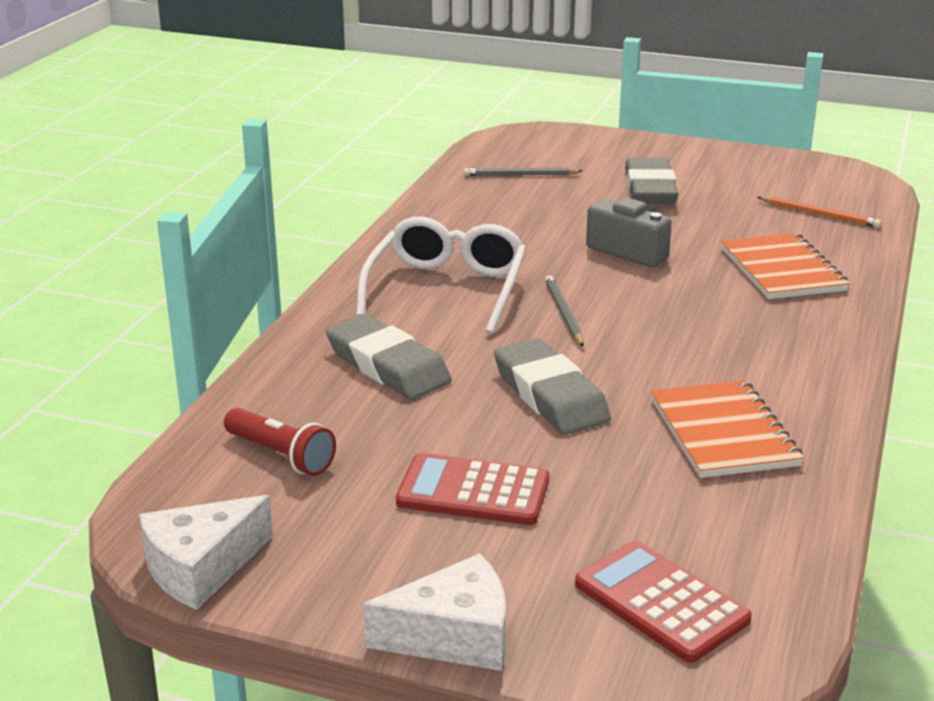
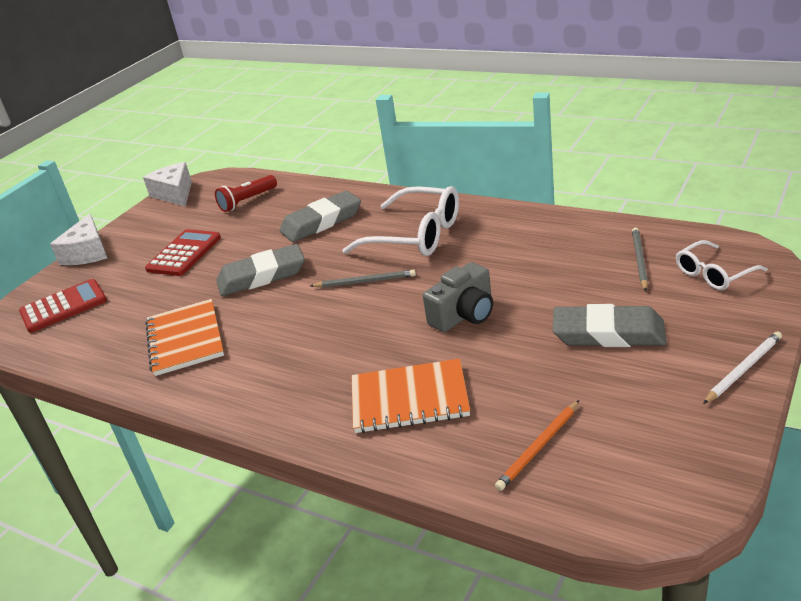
camera: 105 degrees right, 5 degrees up
(546, 149) = (713, 274): none -> white glasses
(689, 147) = (743, 369): none -> white pencil
(723, 432) = (185, 339): orange notebook -> orange notebook turned 75 degrees clockwise

